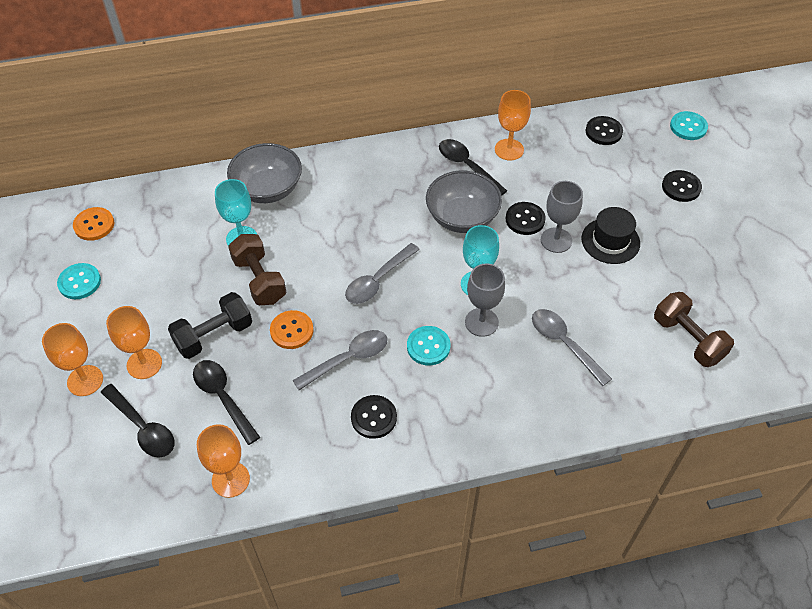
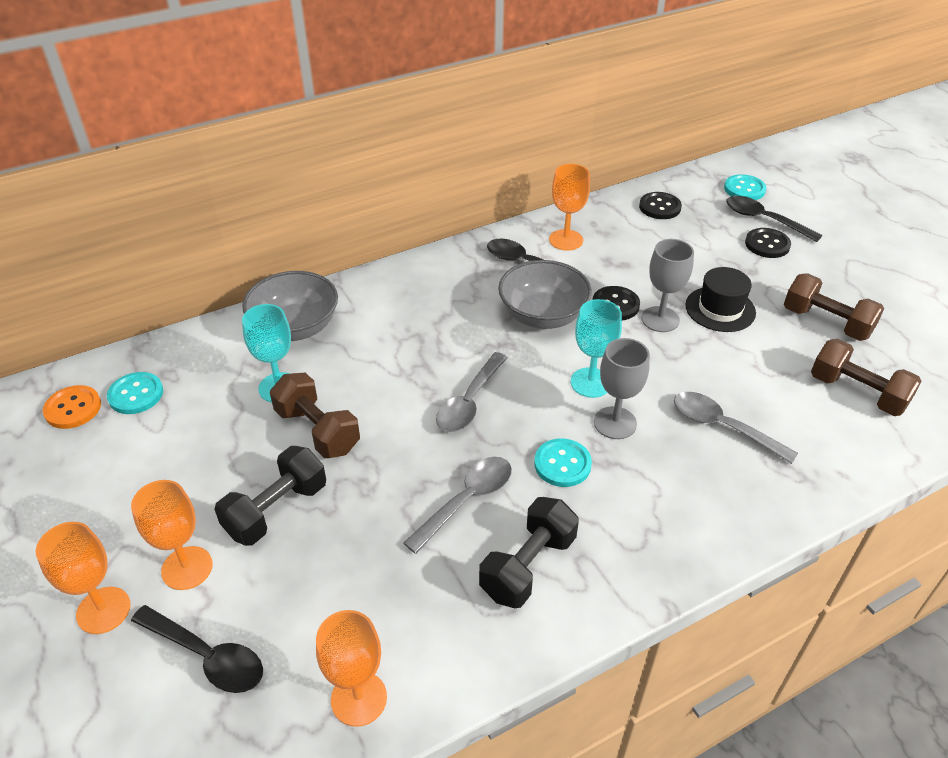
camera: 15 degrees left, 10 degrees down
(79, 282) = (67, 482): turquoise button -> turquoise button (136, 394)
(223, 397) = (313, 587): black spoon -> black spoon (764, 220)
(292, 330) = (380, 482): orange button -> none
(374, 417) = (528, 566): black button -> black dumbbell
(695, 271) = (826, 322): none -> brown dumbbell

